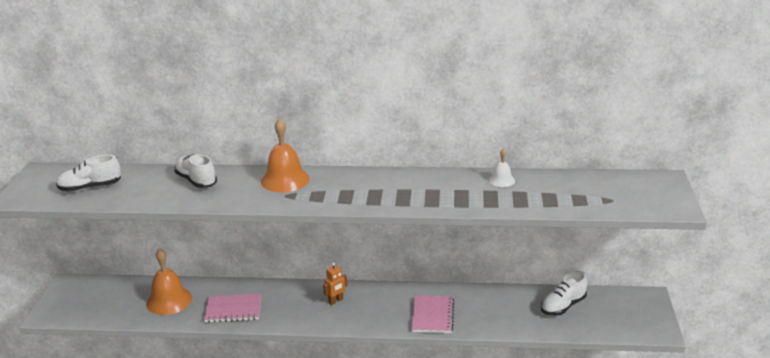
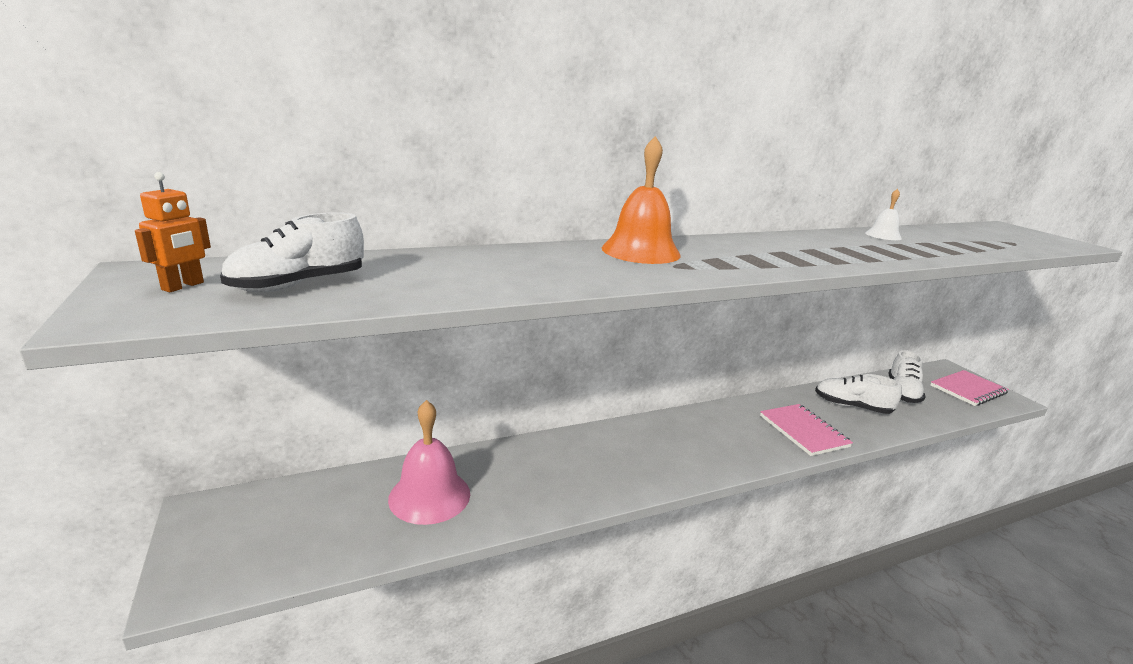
camera: 30 degrees left, 5 degrees down
(169, 300) = (429, 496): orange bell -> pink bell
(196, 181) = (503, 261): white shoe -> white shoe (852, 406)
(233, 310) = (549, 484): pink notebook -> pink notebook (968, 389)
(336, 301) = (675, 439): orange robot -> orange robot (183, 286)

